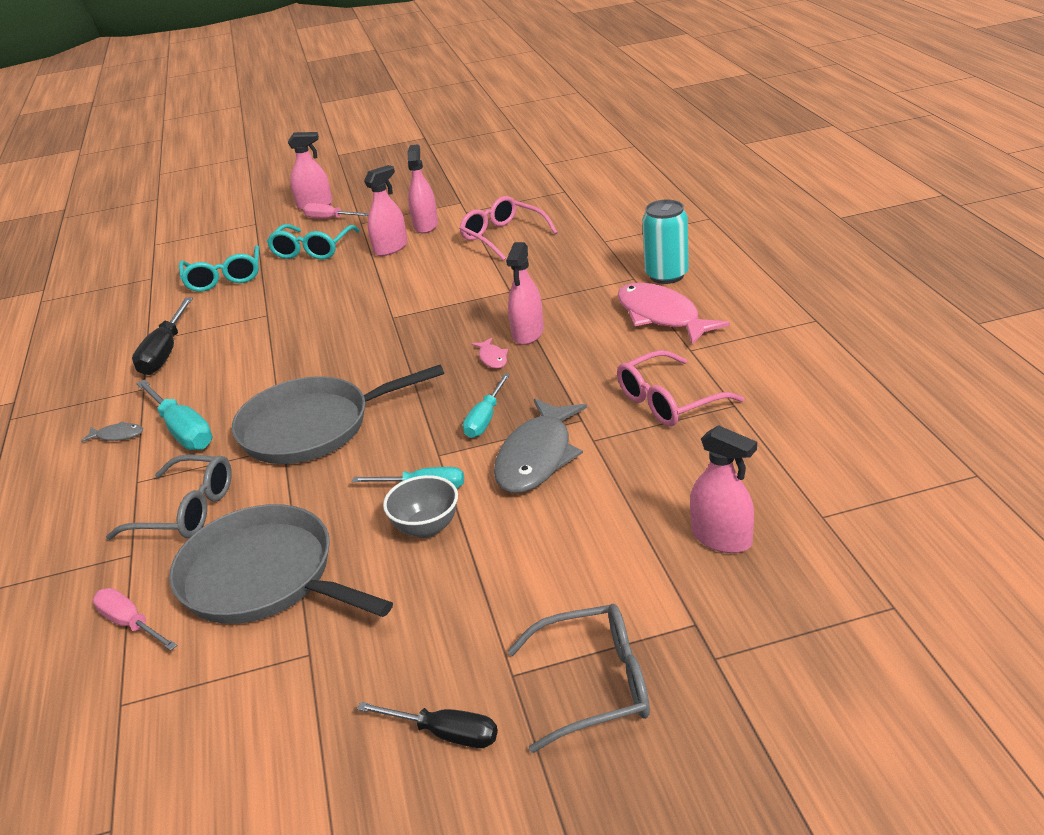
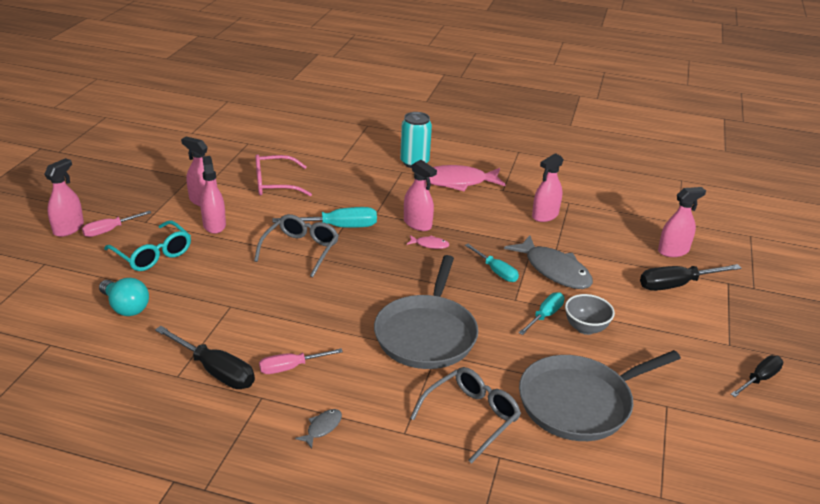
camera: 65 degrees left, 0 degrees up
(130, 624) = (581, 474): pink screwdriver -> pink screwdriver (291, 367)
(183, 431) = (358, 392): turquoise screwdriver -> turquoise screwdriver (338, 227)
(224, 278) = (126, 307): turquoise glasses -> turquoise light bulb
(594, 685) = (752, 324): grey glasses -> grey glasses (300, 250)
(623, 572) = (676, 285): none -> black screwdriver
(668, 401) = (545, 215): pink glasses -> pink spray bottle

